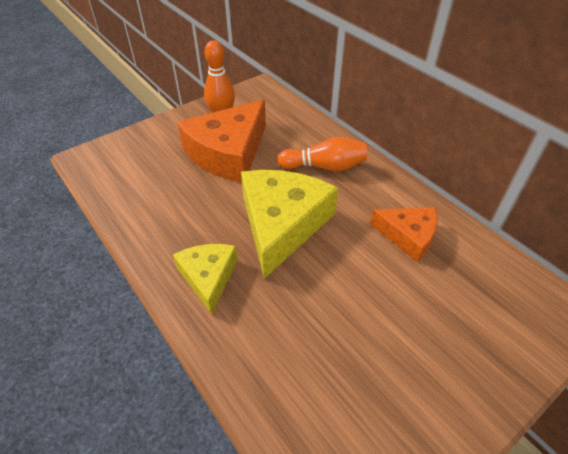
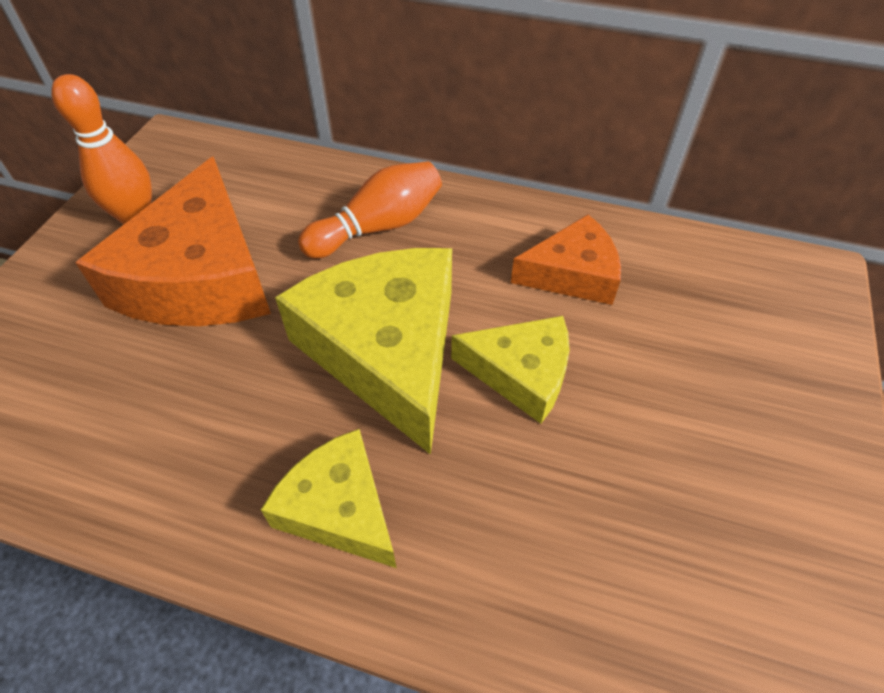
camera: 35 degrees left, 5 degrees up
(337, 268) = (521, 373): none -> yellow cheese

